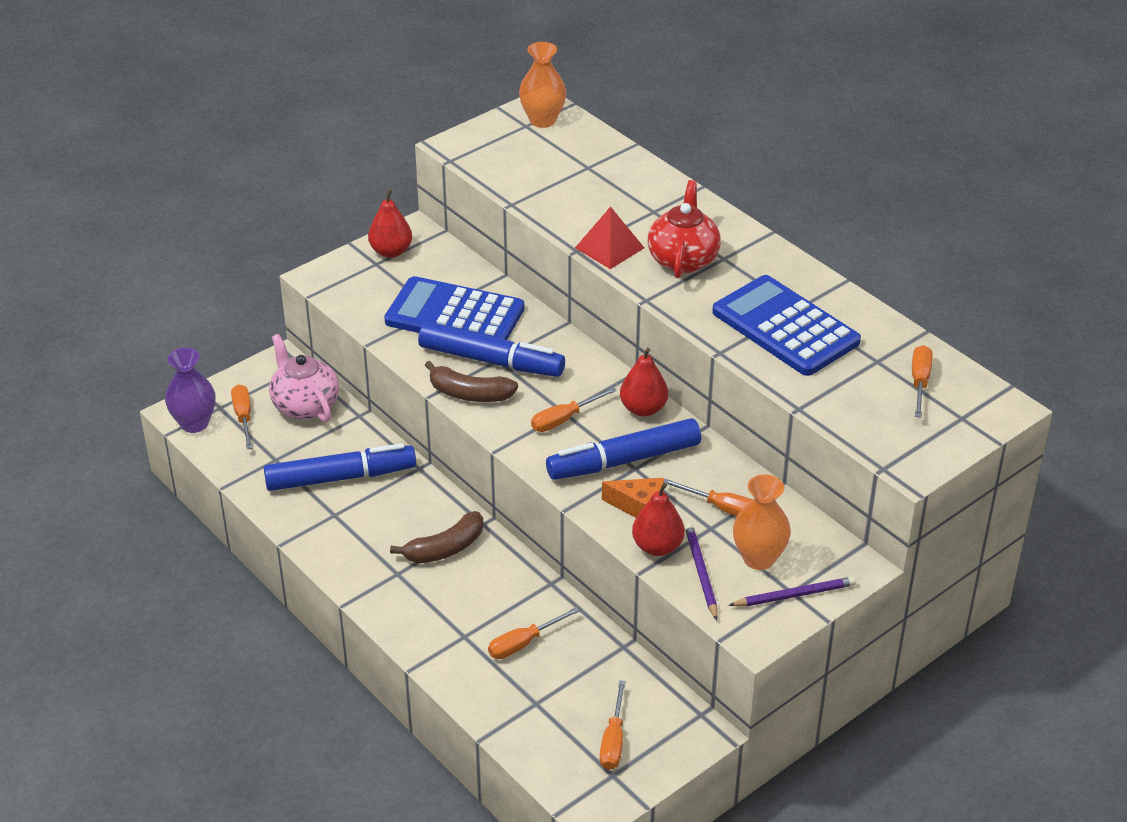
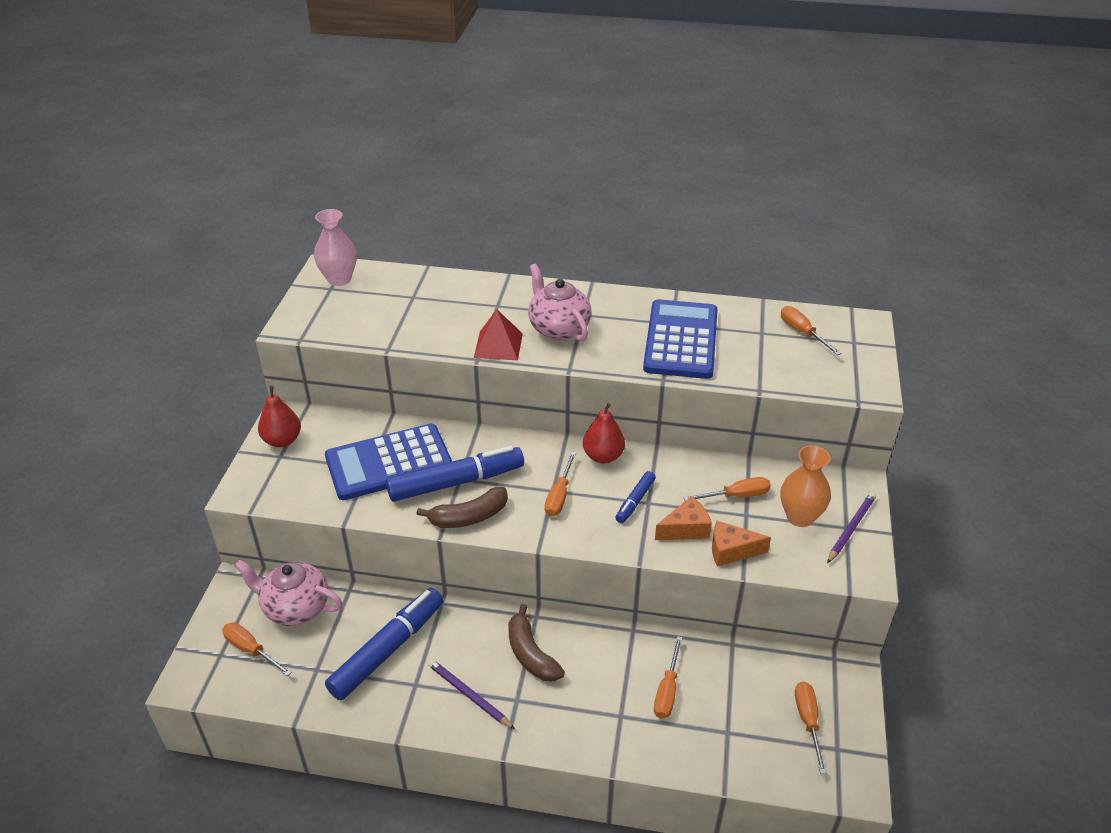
camera: 40 degrees left, 0 degrees up
(194, 423) = (211, 683): purple vase -> none
(445, 548) = (531, 654): brown banana -> brown banana turned 135 degrees clockwise
(542, 120) = (339, 279): orange vase -> pink vase
(613, 740) = (808, 721): orange screwdriver -> orange screwdriver turned 150 degrees counterclockwise
(624, 460) = (635, 501): blue marker -> blue marker, size x0.50
(657, 547) = (731, 551): red pear -> orange cheese
(683, 259) = (558, 328): red teapot -> pink teapot
(701, 572) = (779, 551): purple pencil -> purple pencil (469, 695)
(785, 327) = (681, 340): blue calculator -> blue calculator turned 90 degrees clockwise

